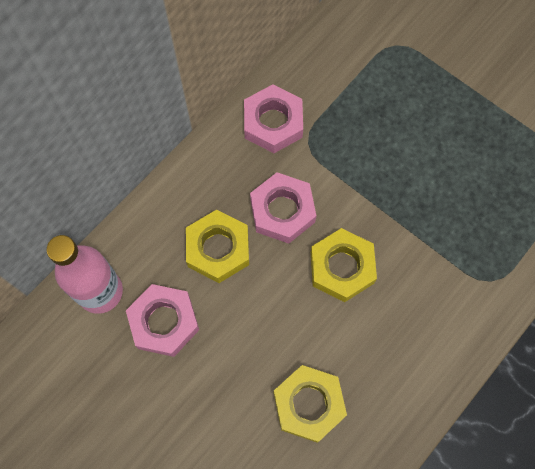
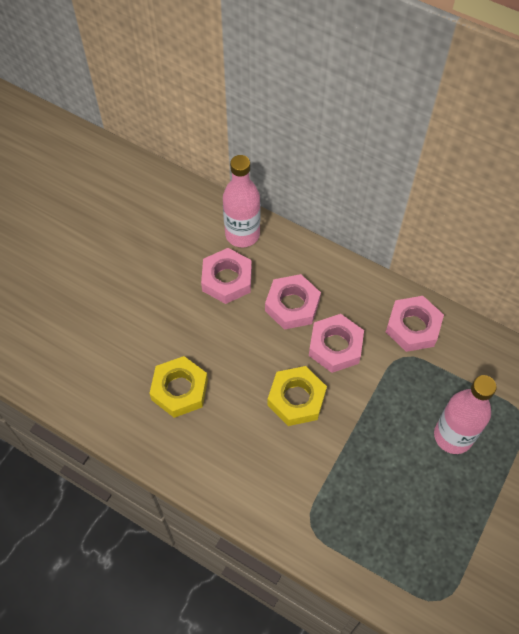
camera: 80 degrees right, 10 degrees down
(218, 249) = (292, 305): yellow nut -> pink nut
(408, 116) = (453, 436): none -> pink bottle

